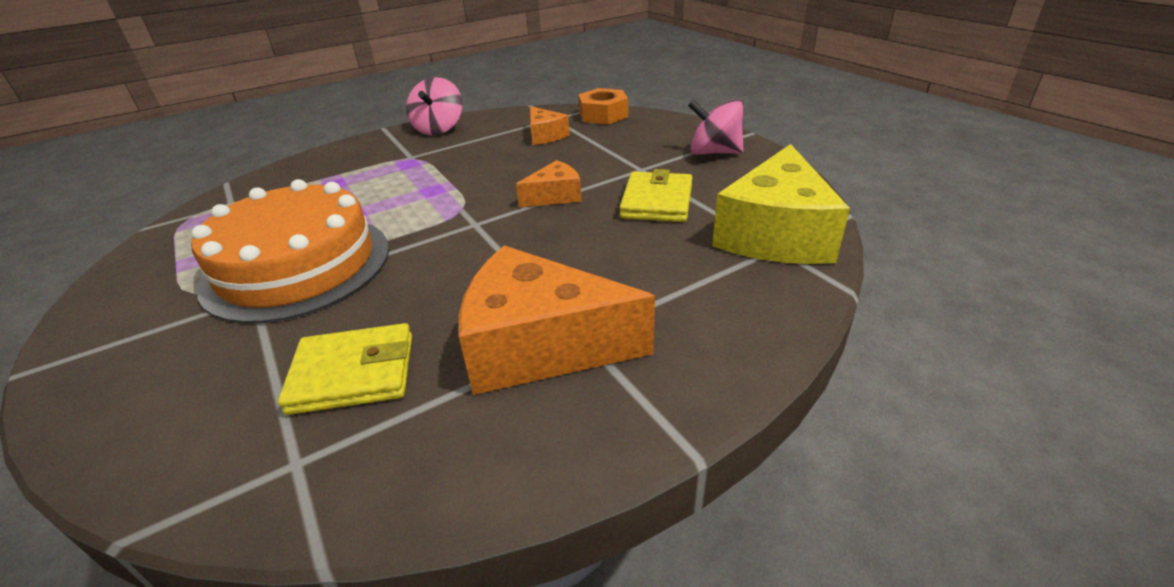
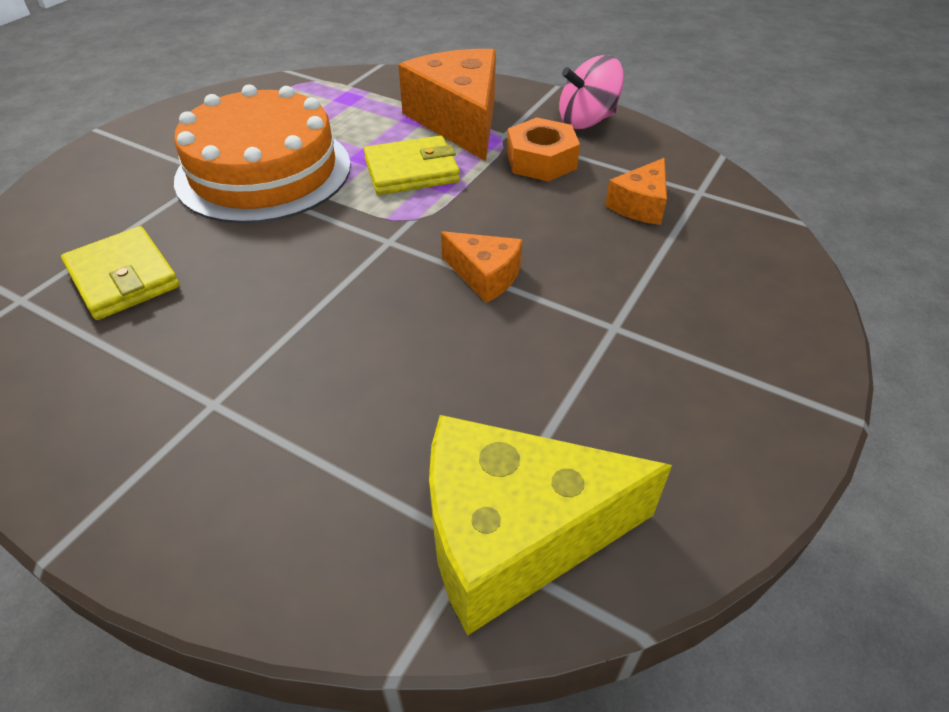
camera: 60 degrees right, 10 degrees up
(540, 346) = (187, 378): orange cheese -> orange cheese (459, 121)
(603, 115) = (756, 230): orange nut -> orange nut (541, 160)
(656, 201) = (529, 373): yellow wallet -> yellow wallet (411, 171)
(714, 152) = (733, 391): pink spinning top -> none

